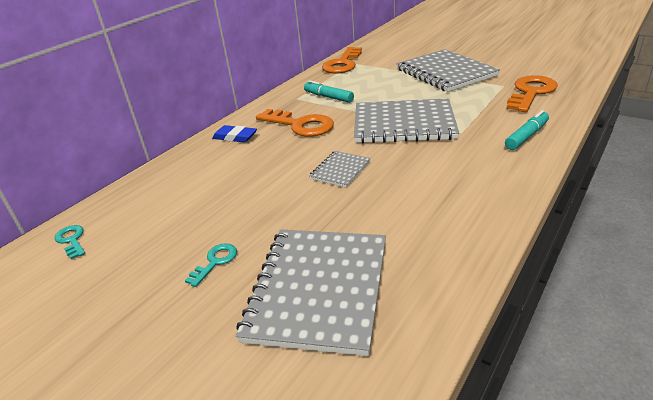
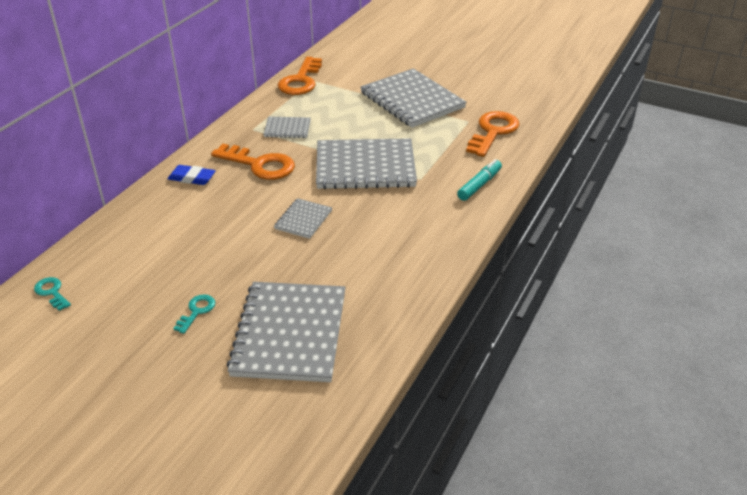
camera: 10 degrees left, 5 degrees up
(328, 97) = (287, 129): turquoise marker -> grey notebook

